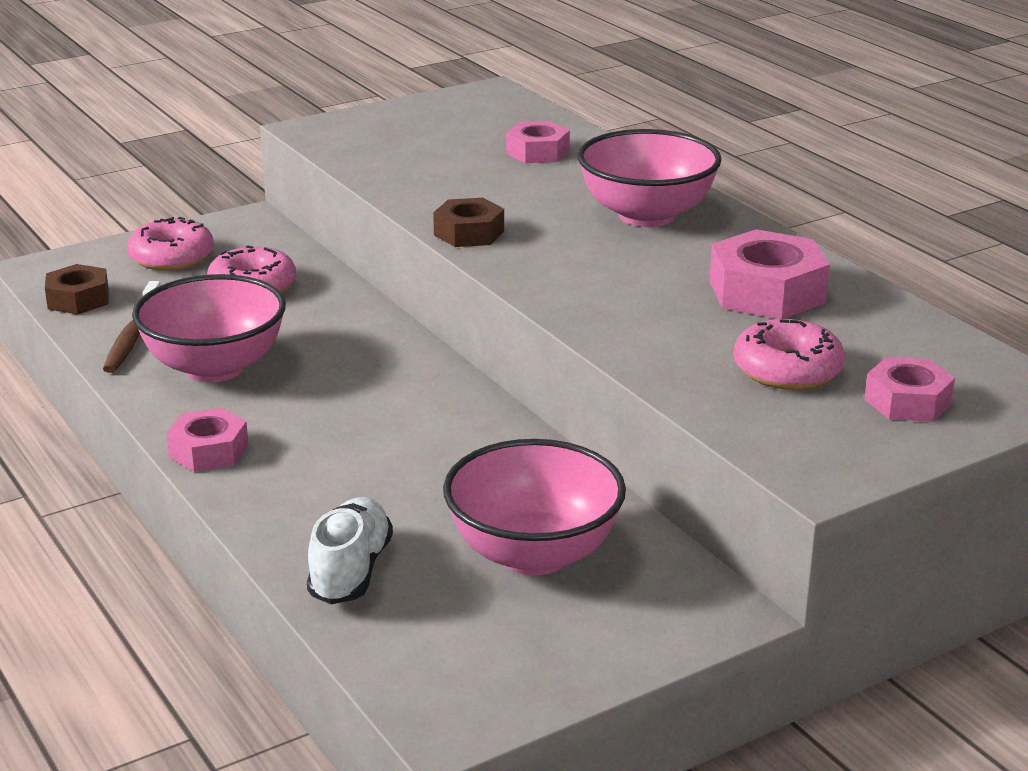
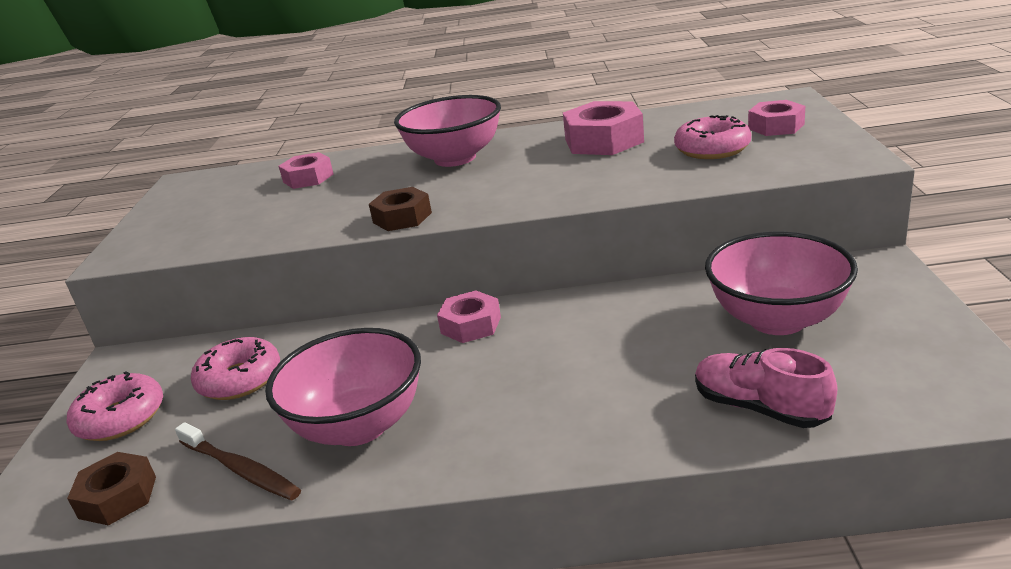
camera: 55 degrees left, 0 degrees up
(208, 451) = (505, 455): pink nut -> pink nut (471, 325)
(350, 571) = (760, 408): white shoe -> pink shoe

